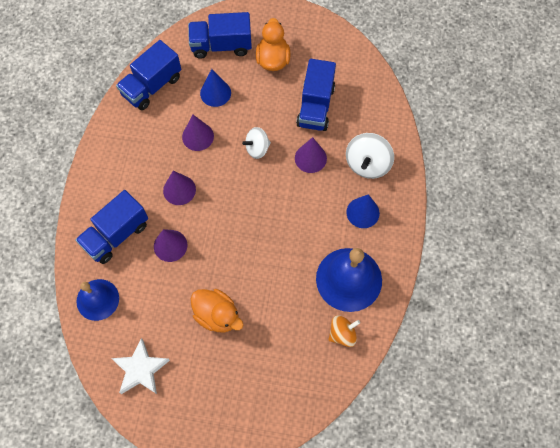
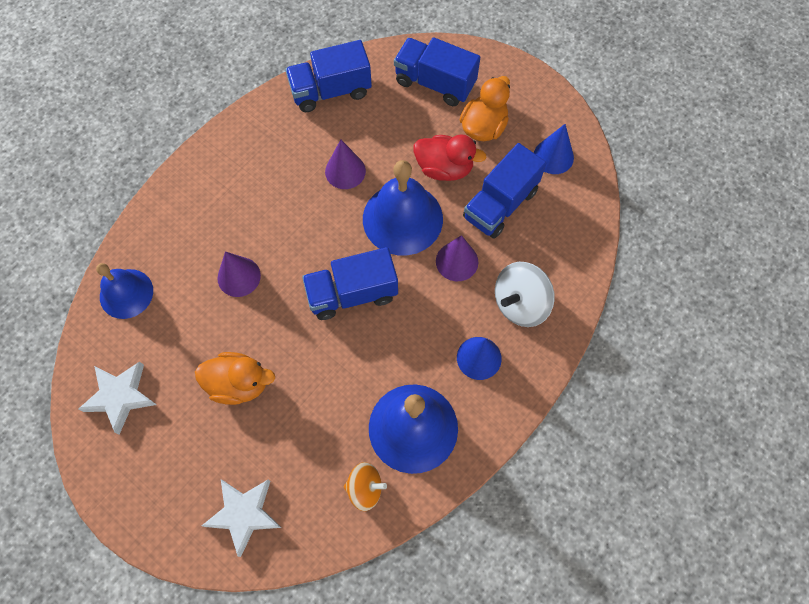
camera: 30 degrees right, 0 degrees up
(116, 235) = (190, 233): blue truck -> blue truck (352, 294)
(179, 190) = (287, 220): purple cone -> none
(215, 93) = (395, 132): blue cone -> blue cone (553, 156)
(217, 315) = (239, 384): orange duck -> orange duck turned 60 degrees counterclockwise
(257, 148) = (402, 218): white spinning top -> blue bell
(264, 100) = (444, 168): none -> red duck
(275, 395) = (244, 514): none -> white star

